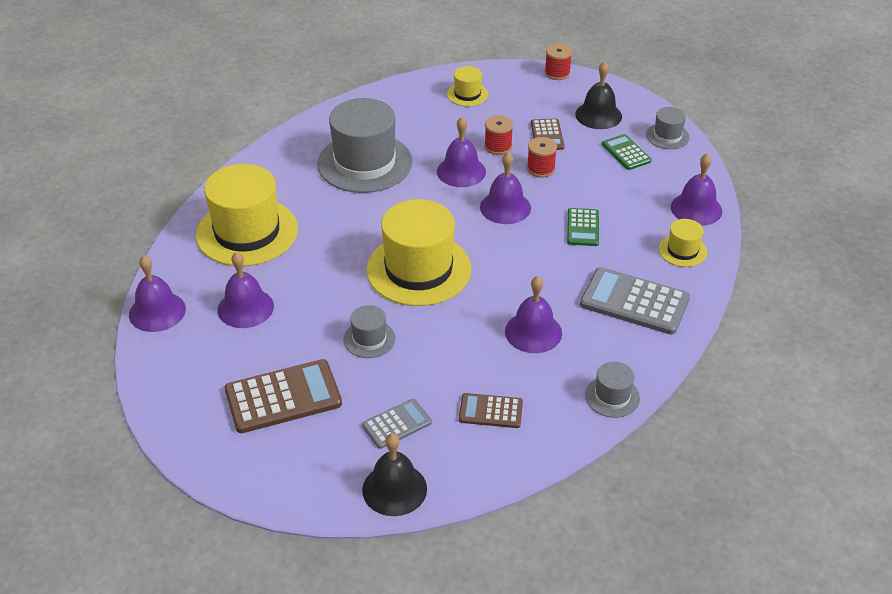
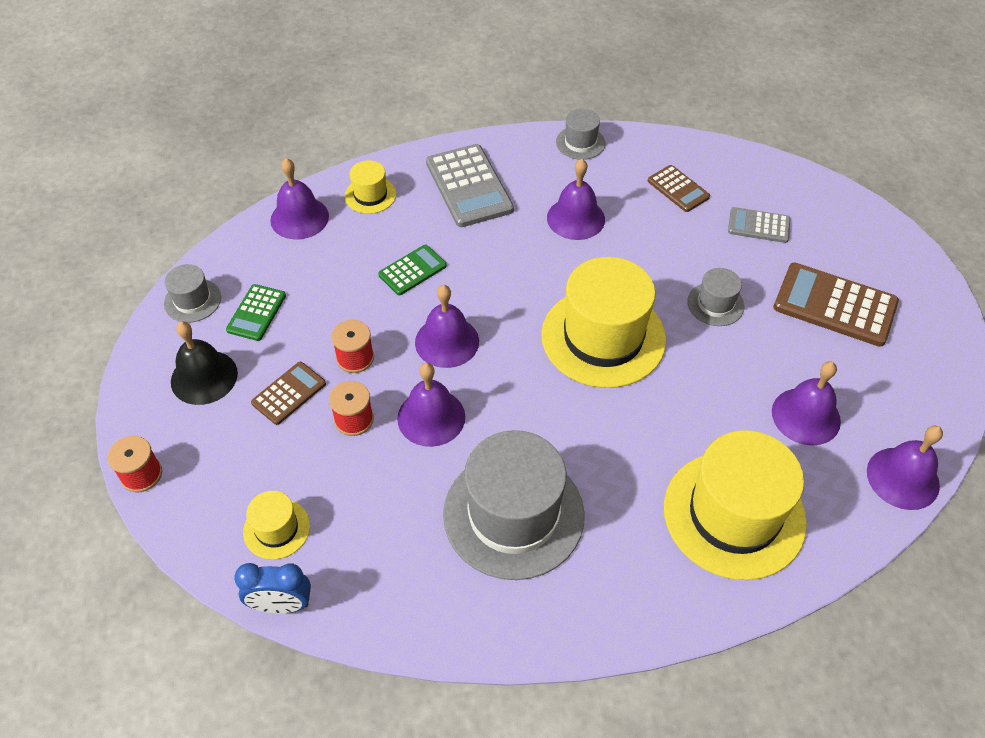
camera: 135 degrees left, 10 degrees up
(394, 489) = (802, 188): black bell -> none
(426, 78) = (281, 605): none -> blue clock

